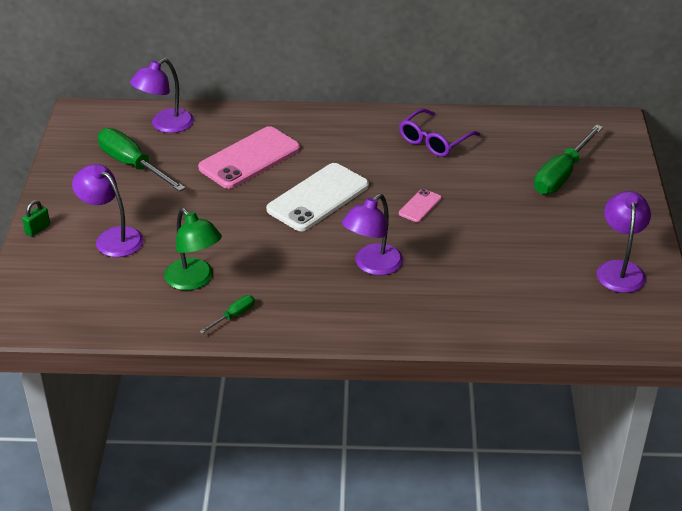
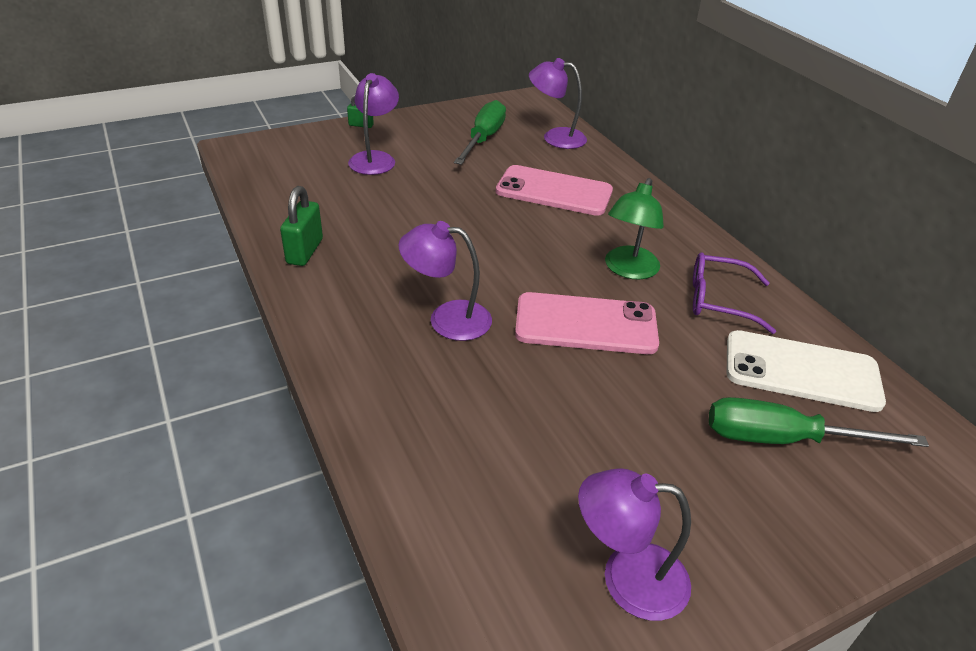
camera: 60 degrees right, 0 degrees up
(194, 280) = (344, 215): green lamp -> green lamp (628, 270)
(234, 316) = (305, 251): green screwdriver -> green padlock
(318, 198) = (532, 248): white phone -> white phone (801, 371)
(420, 206) = (586, 324): pink phone -> pink phone, size x2.15
(620, 269) = (627, 578): purple lamp -> purple lamp turned 150 degrees counterclockwise

